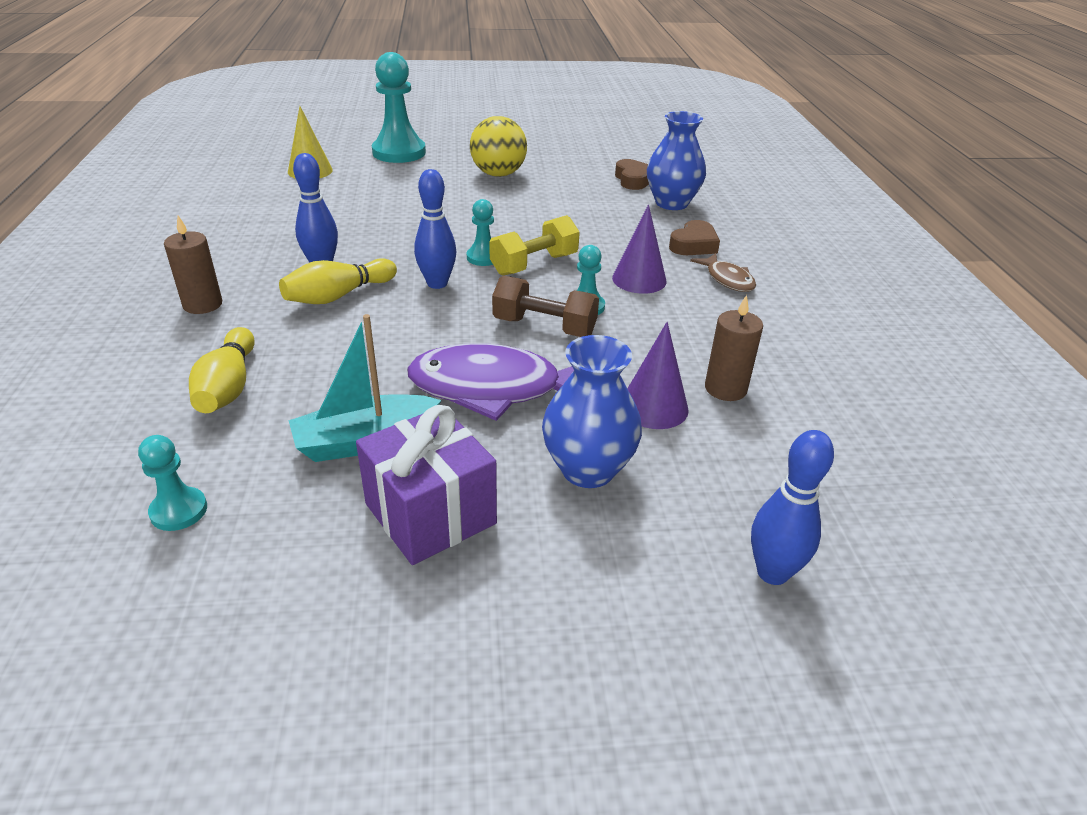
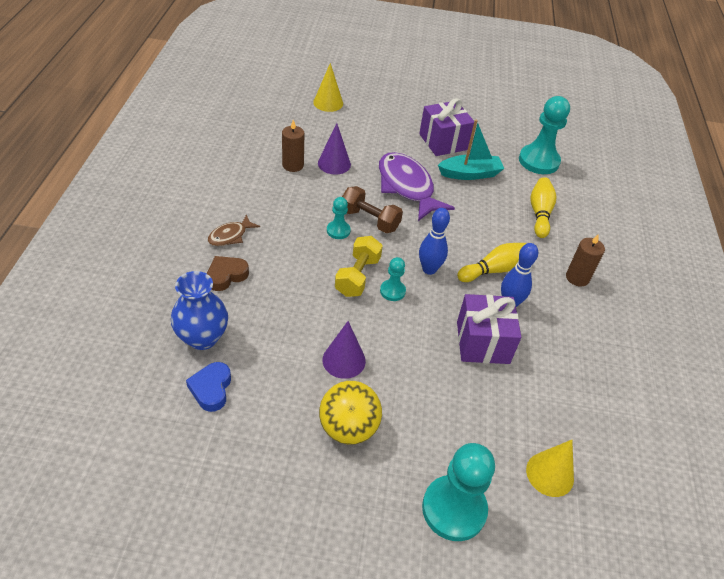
camera: 170 degrees left, 10 degrees up
(179, 511) = (538, 161): turquoise pawn -> turquoise pawn, size x1.97
(364, 232) = (482, 342): none -> purple gift
(496, 389) = (407, 187): purple fish -> purple fish turned 135 degrees counterclockwise
(534, 264) = (357, 276): yellow dumbbell -> yellow dumbbell turned 45 degrees counterclockwise
(588, 469) = (377, 144): blue vase -> none
(633, 180) = (211, 389): brown heart -> blue heart
(639, 279) = (291, 247): purple cone -> purple cone (344, 360)
(727, 279) = (230, 236): brown fish -> brown fish turned 120 degrees counterclockwise
(772, 572) = (328, 103): blue bowling pin -> yellow cone

